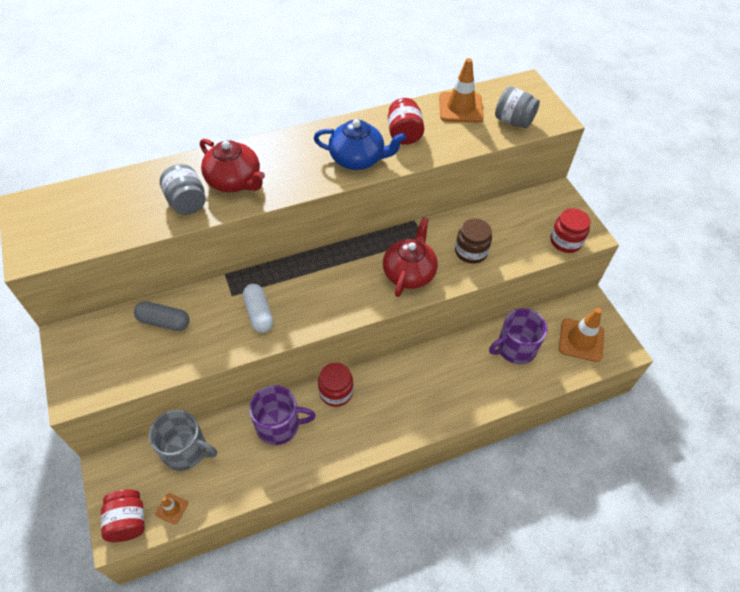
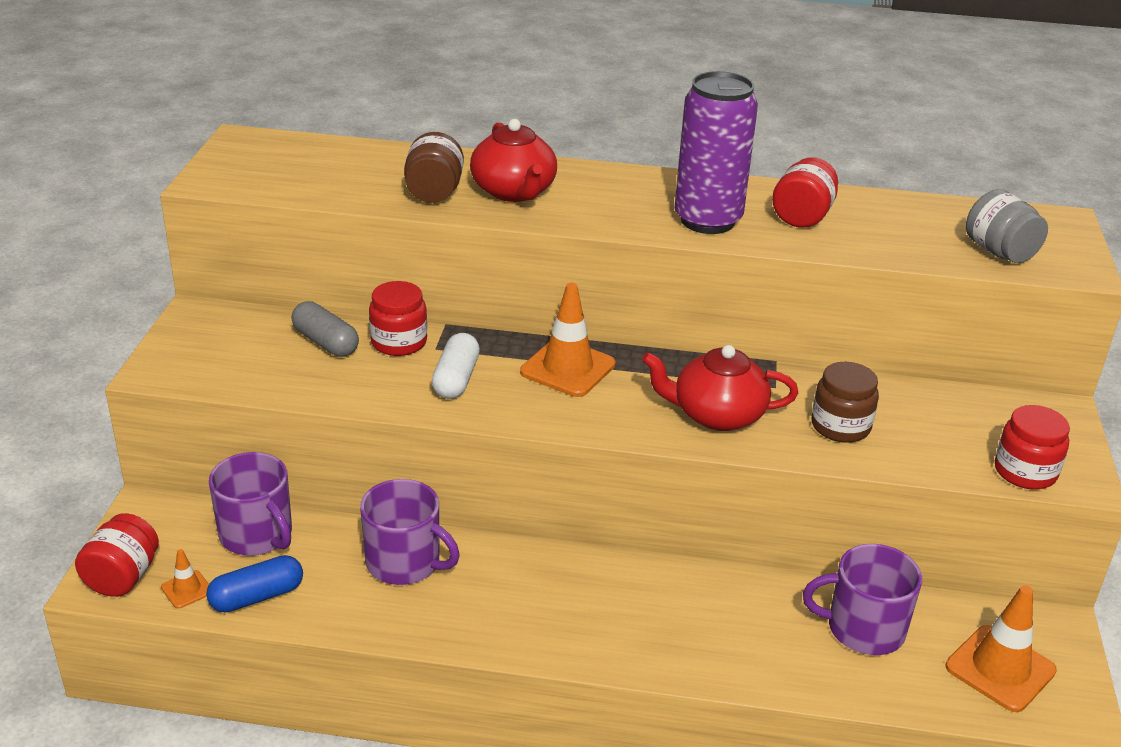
camera: 30 degrees right, 20 degrees down
(186, 450) = (257, 535): grey mug -> purple mug
(187, 202) = (434, 193): grey jar -> brown jar
(215, 491) = (257, 597): none -> blue capsule
(336, 392) = (519, 560): red jar -> red jar (399, 342)
(358, 159) = (707, 220): blue teapot -> purple can
(409, 273) = (716, 415): red teapot -> red teapot turned 135 degrees counterclockwise
(460, 108) = (921, 215): orange traffic cone -> orange traffic cone (567, 368)

